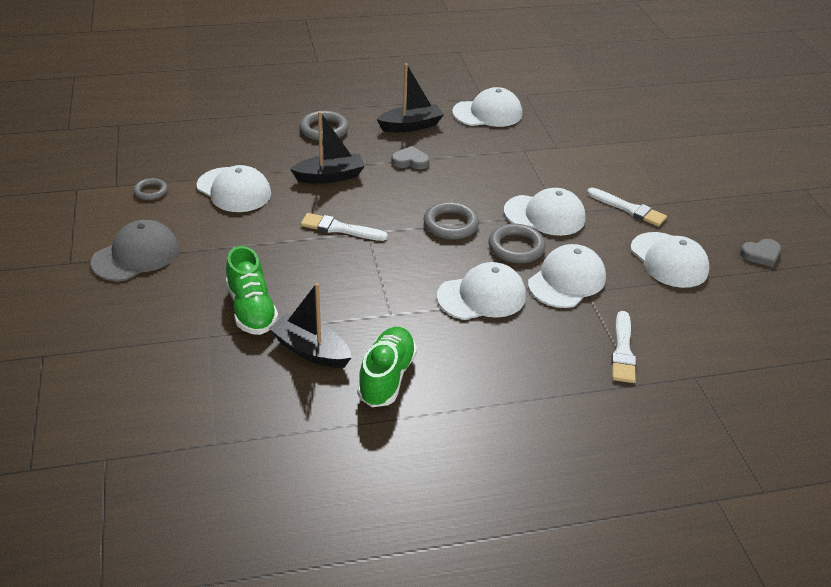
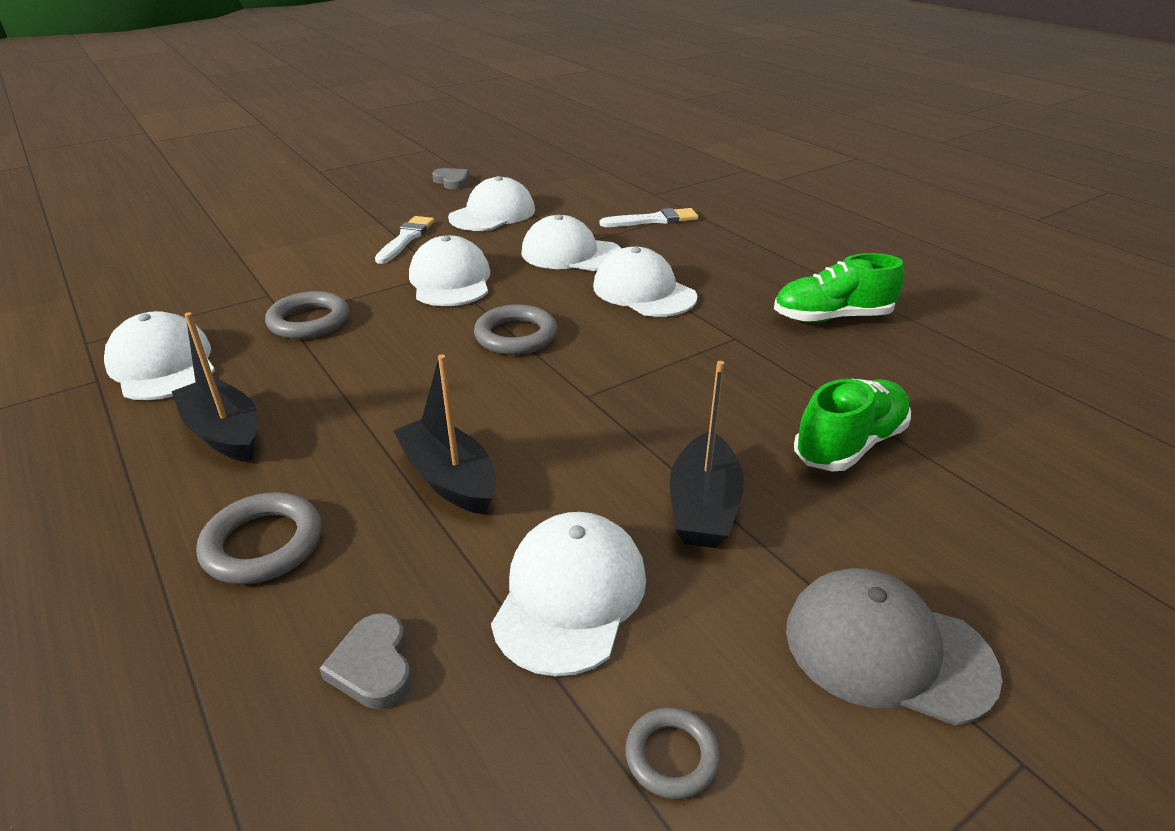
camera: 110 degrees left, 5 degrees down
(311, 350) = (857, 374): black boat -> black boat (703, 507)
(339, 229) = (596, 423): white brush -> none
(410, 161) = (356, 405): grey heart -> grey heart (373, 666)
(516, 247) = (533, 287): grey ring -> grey ring (309, 321)

